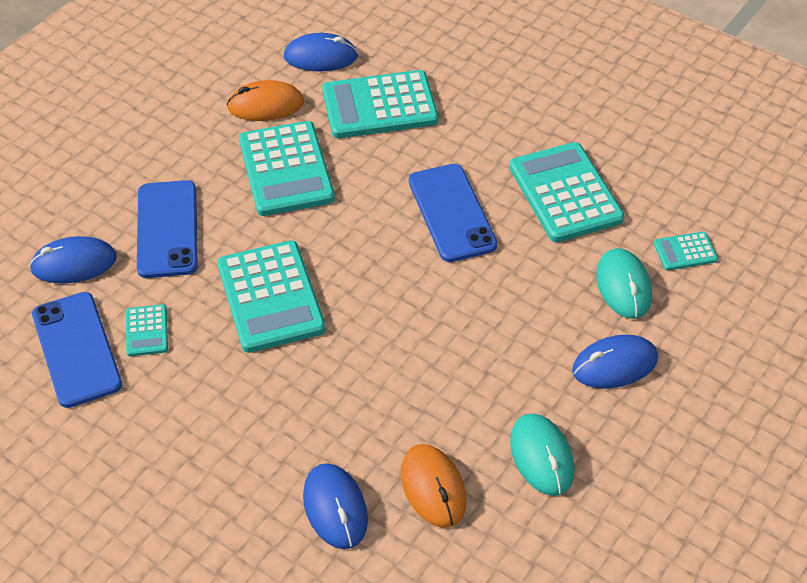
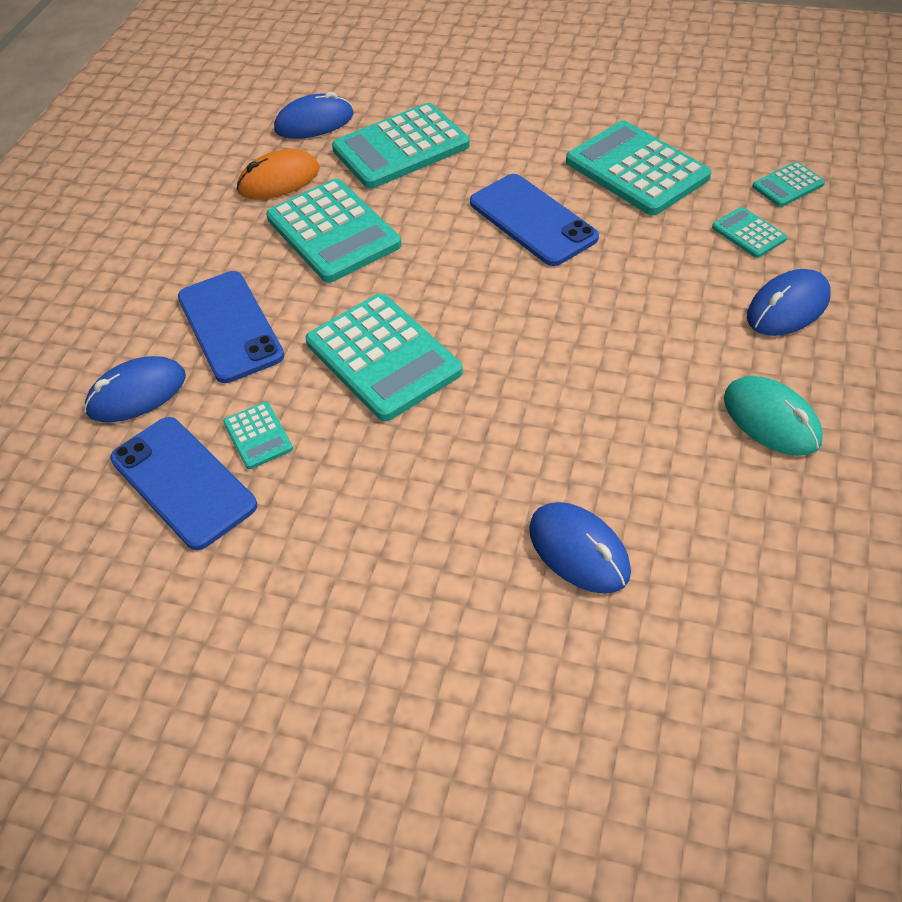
camera: 15 degrees left, 0 degrees up
(433, 487) = (675, 491): orange mouse -> none
(623, 286) = (748, 233): turquoise mouse -> turquoise calculator

